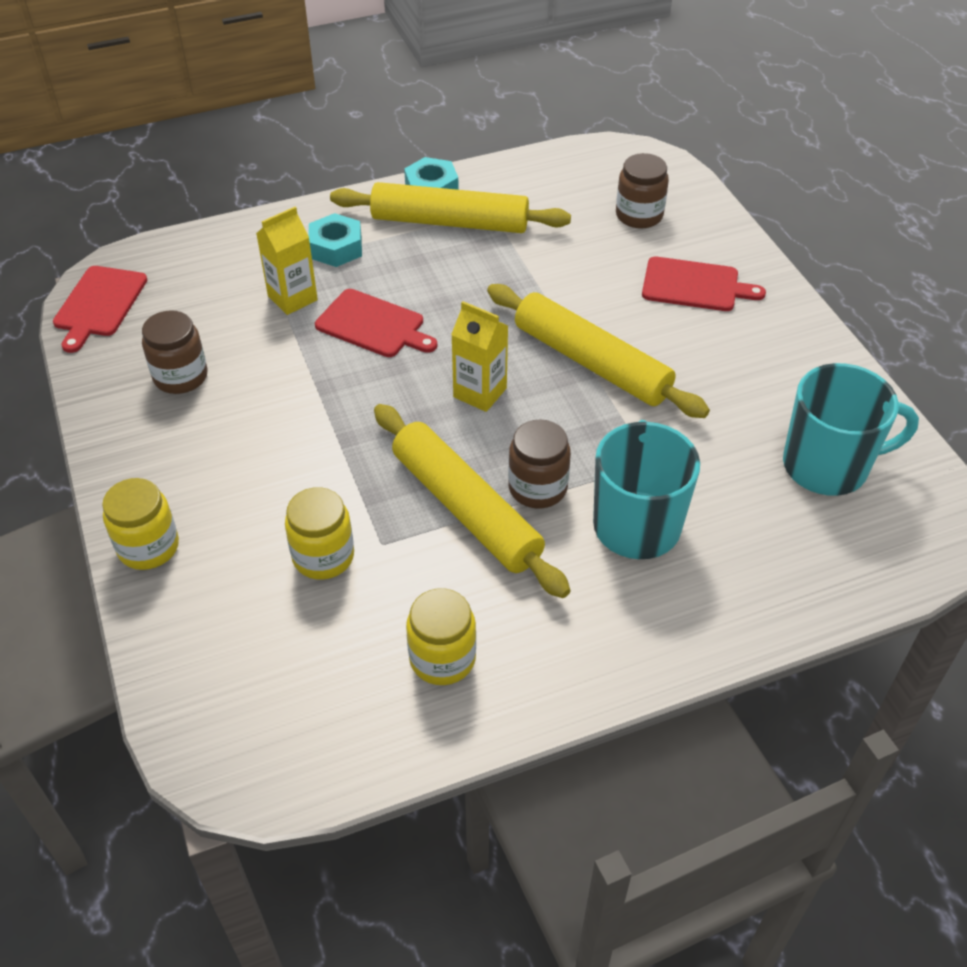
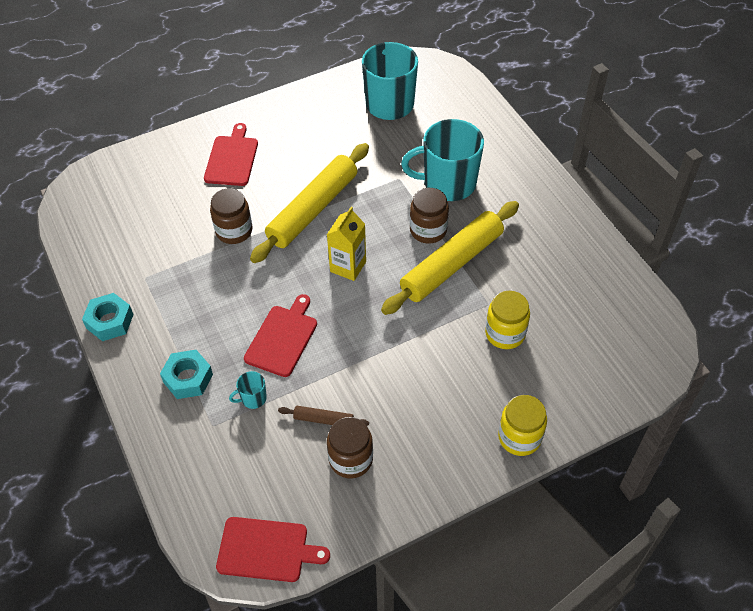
camera: 95 degrees left, 5 degrees up
(243, 356) = (324, 419): none -> brown rolling pin
(292, 298) = (253, 398): yellow carton -> turquoise mug
(442, 658) = (563, 264): yellow jar -> none
(450, 222) = (156, 304): yellow rolling pin -> none
(639, 215) = (152, 189): brown jar -> brown jar (234, 231)

